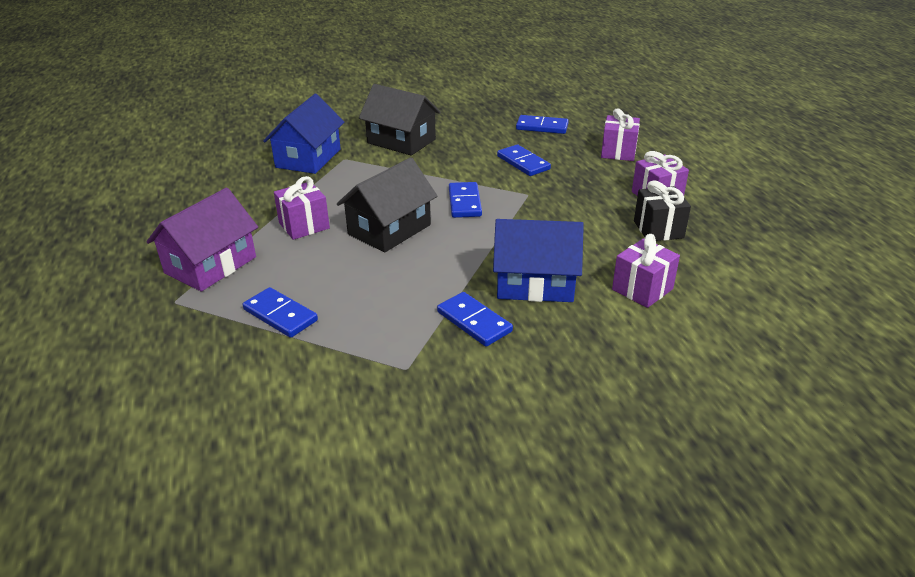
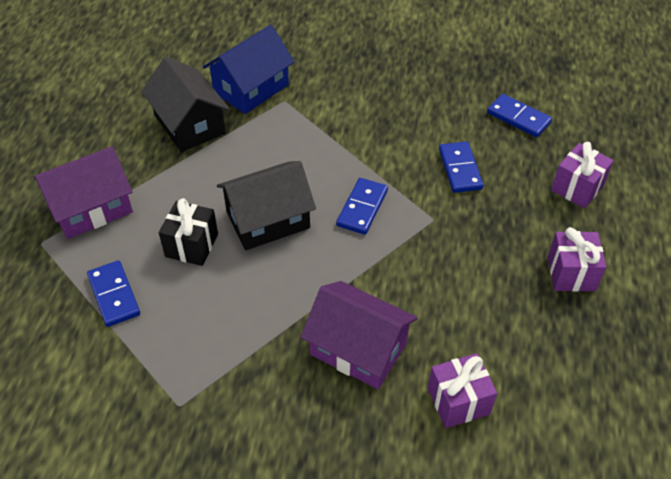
camera: 25 degrees right, 15 degrees up
(304, 226) = (195, 185): purple gift -> none
(401, 141) = (355, 92): black house -> black house (189, 124)
(474, 322) = (270, 375): blue domino -> none
(535, 283) = (358, 348): blue house -> purple house
(658, 229) = (536, 324): black gift -> black gift (192, 245)

